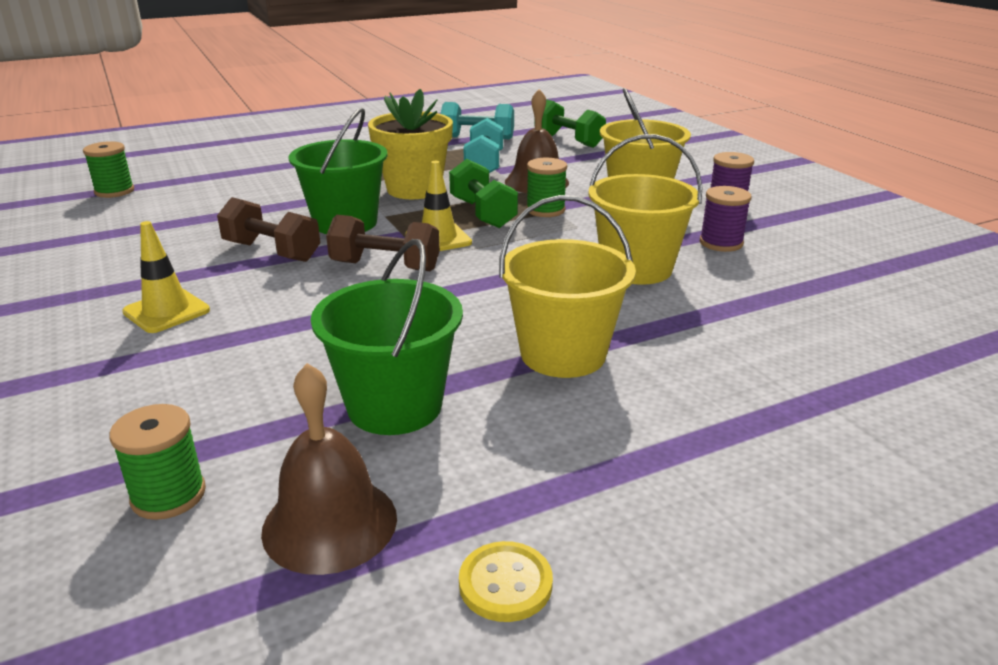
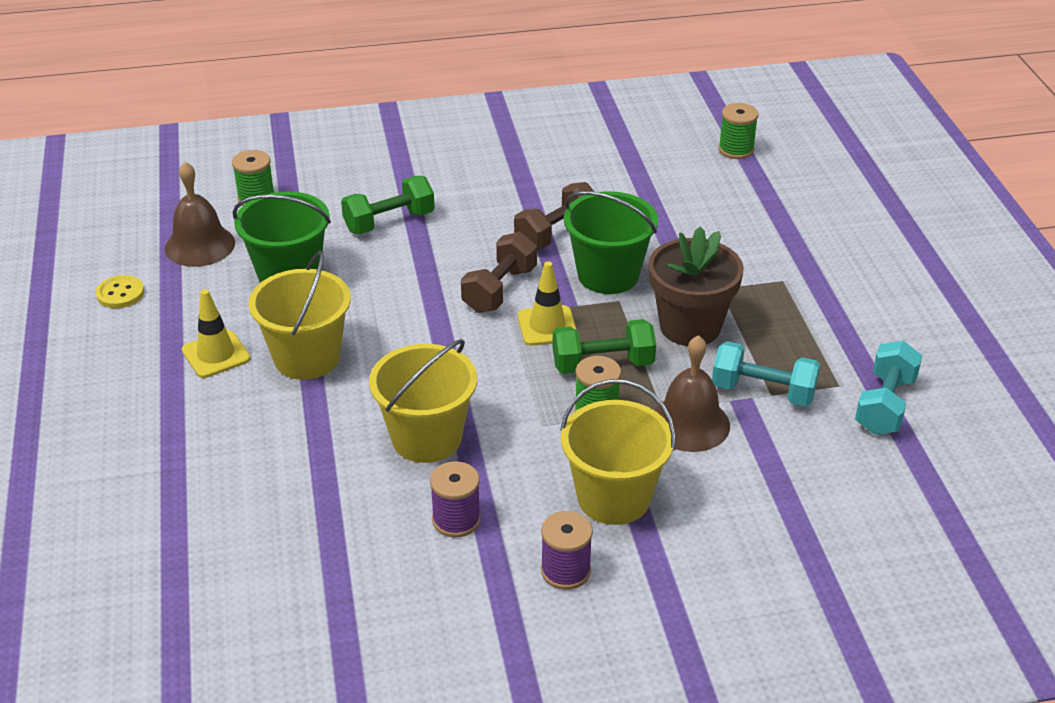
camera: 105 degrees right, 10 degrees up
(166, 311) = (468, 188): yellow traffic cone -> yellow traffic cone (216, 354)
(414, 189) = (690, 327): yellow flower pot -> brown flower pot
(568, 140) = (861, 493): green dumbbell -> green dumbbell (389, 222)

